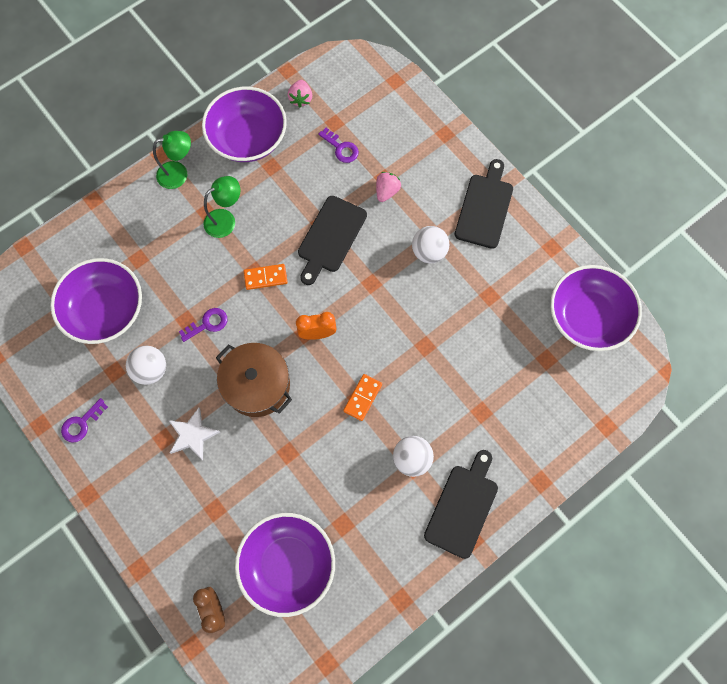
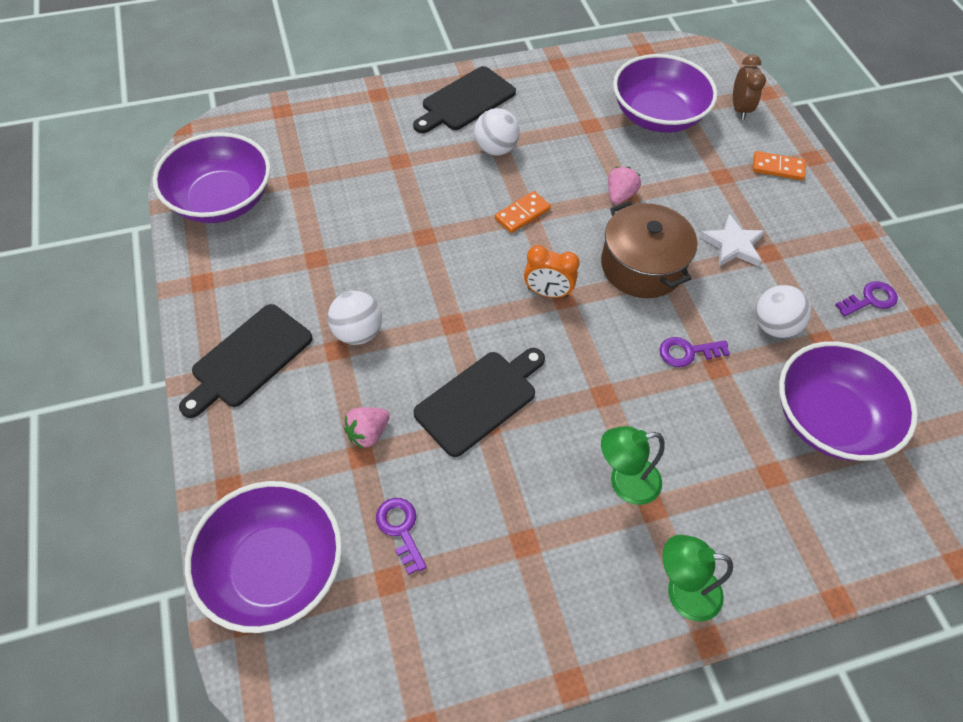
camera: 160 degrees left, 15 degrees down
(248, 138) = (546, 611): purple bowl -> purple bowl (274, 568)
(265, 277) = (591, 380): orange domino -> orange domino (777, 168)
(301, 99) = (425, 653): pink strawberry -> pink strawberry (620, 195)

